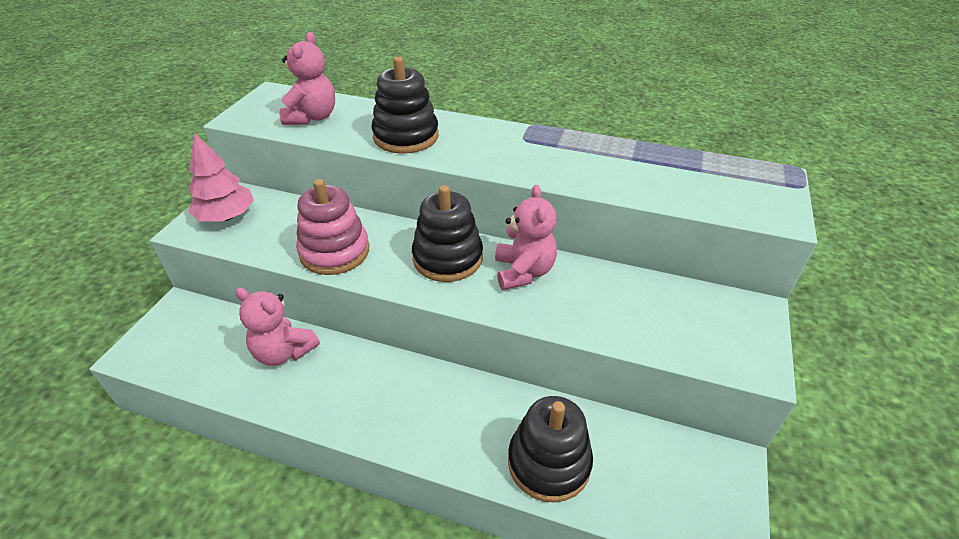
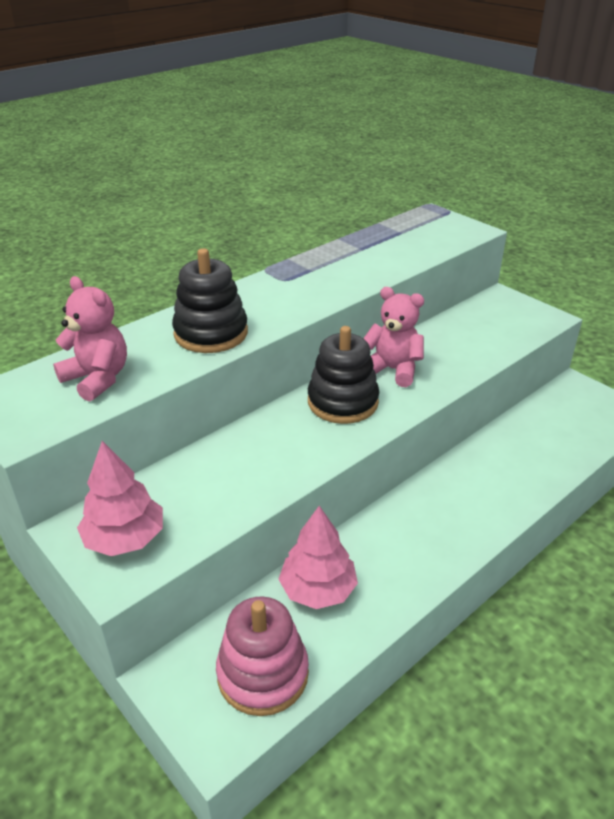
camera: 60 degrees left, 5 degrees down
(284, 352) = (318, 589): pink teddy bear -> pink tree
(334, 252) = (272, 467): pink stacking toy -> pink stacking toy (263, 673)
(549, 463) = (538, 461): black stacking toy -> none

